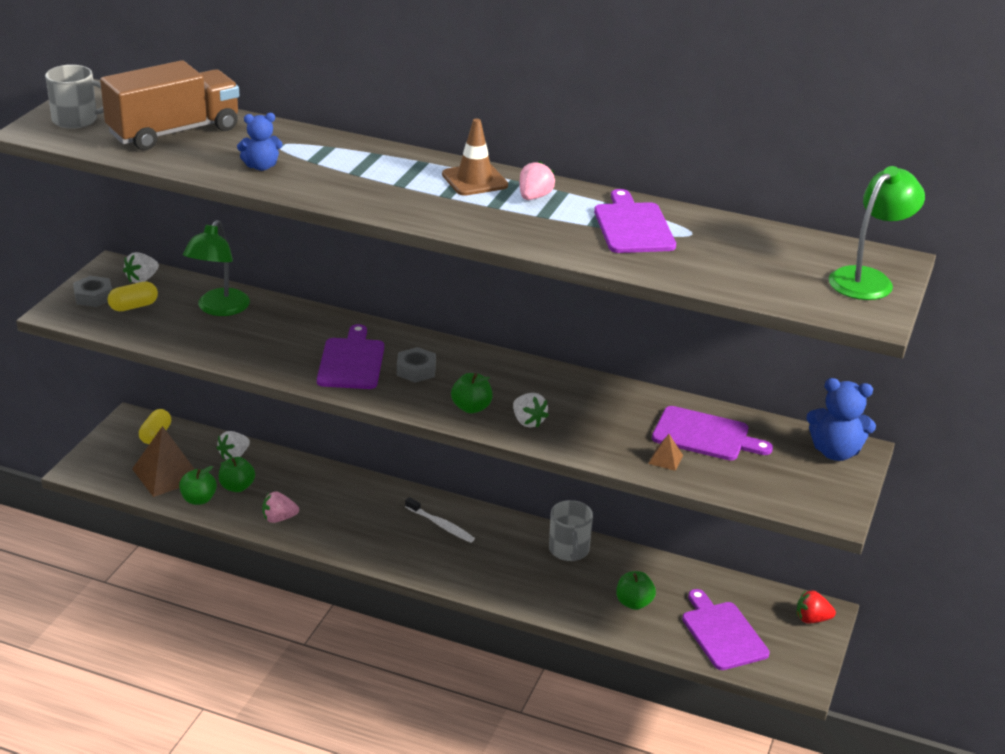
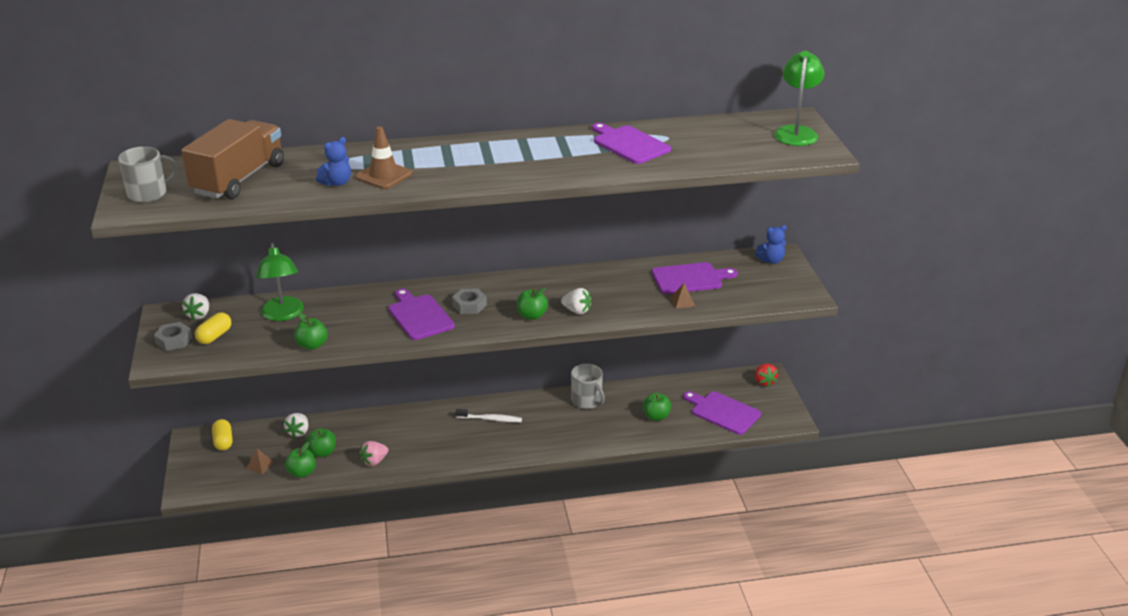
camera: 30 degrees left, 0 degrees up
(167, 474) = (260, 465): brown pyramid -> brown pyramid, size x0.45
(213, 351) = (312, 345): none -> green apple
(474, 180) = (495, 146): brown traffic cone -> brown traffic cone (383, 175)
(534, 197) = (546, 145): pink strawberry -> none
(812, 619) = (764, 382): red strawberry -> red strawberry turned 75 degrees counterclockwise
(835, 452) = (771, 260): blue teddy bear -> blue teddy bear, size x0.66

